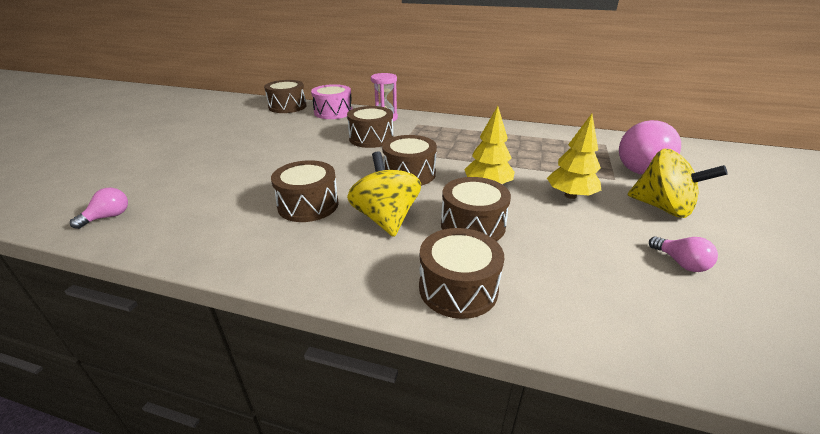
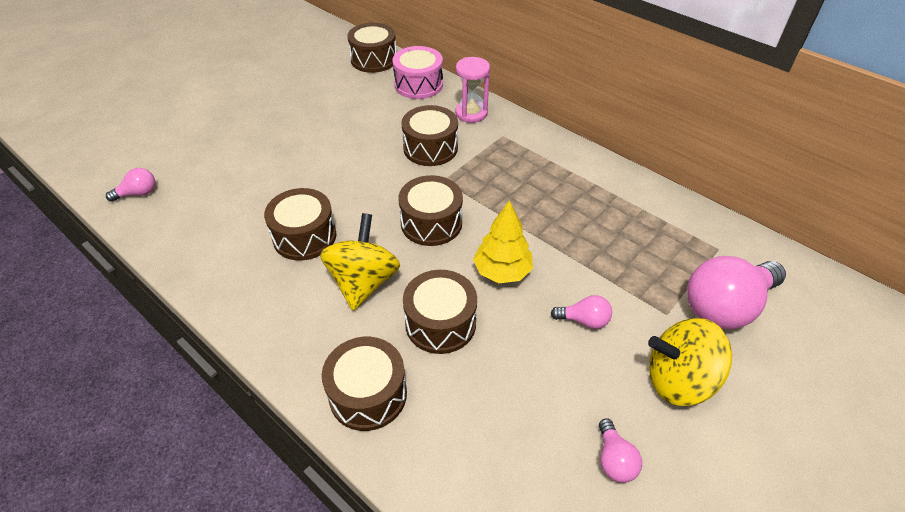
camera: 25 degrees right, 15 degrees up
(570, 195) = (584, 320): yellow tree -> pink light bulb
(662, 208) = (678, 380): yellow spinning top -> yellow spinning top turned 120 degrees clockwise

